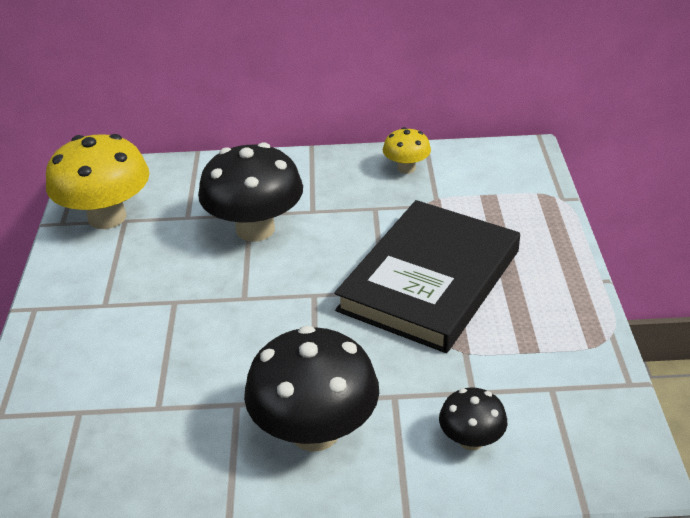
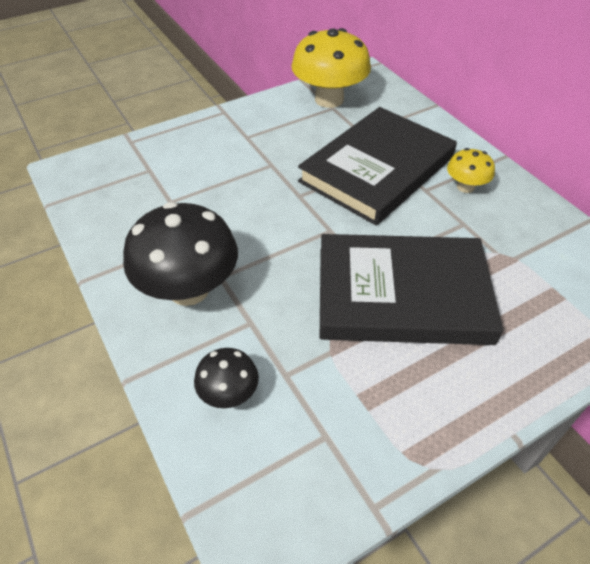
camera: 60 degrees right, 10 degrees up
(255, 229) = (377, 169): black mushroom -> black book
(406, 168) = (537, 222): yellow mushroom -> yellow mushroom (465, 187)

